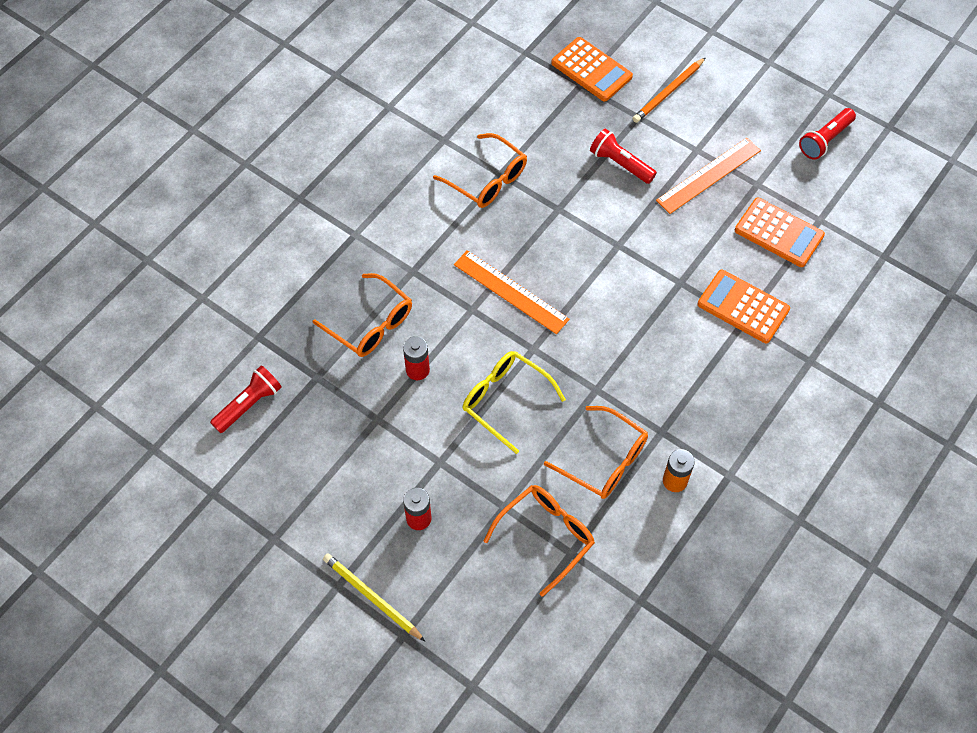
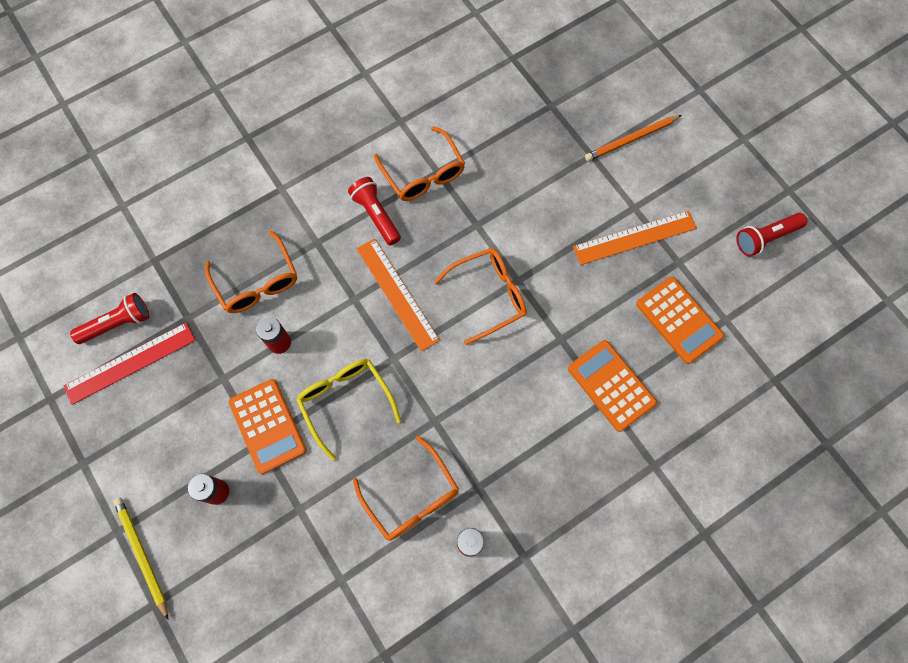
camera: 20 degrees right, 10 degrees up
(279, 435) = (130, 363): none -> red ruler
(545, 537) = (323, 554): orange glasses -> orange glasses (488, 296)
(591, 70) = (567, 94): orange calculator -> orange calculator (267, 426)
(620, 164) = (554, 198): red flashlight -> red flashlight (376, 215)

